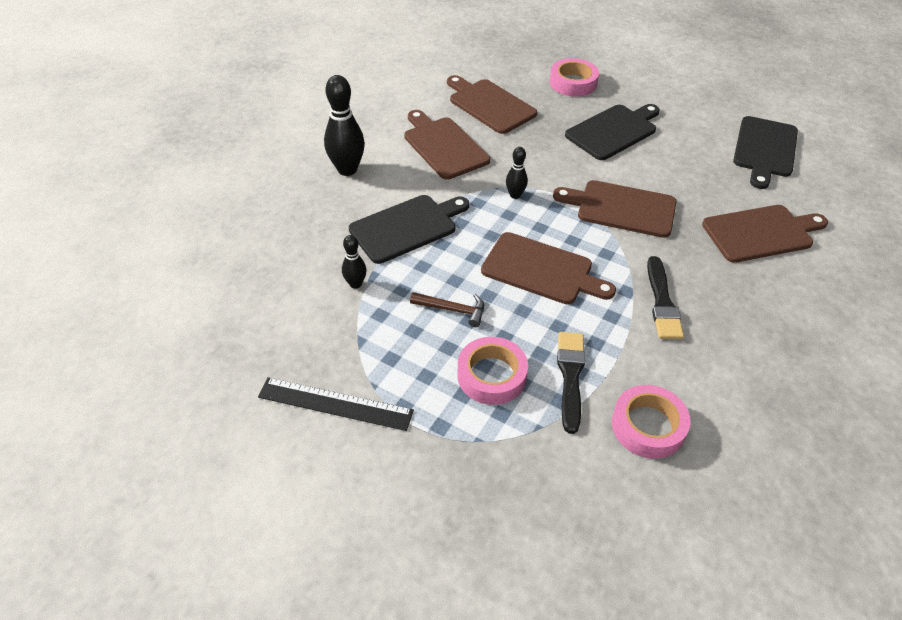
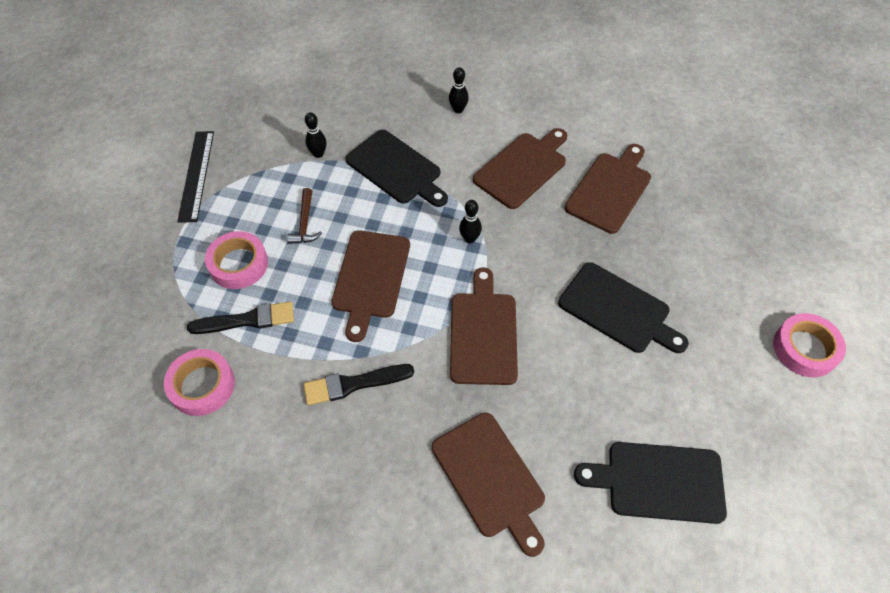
camera: 75 degrees right, 10 degrees up
(347, 169) = (458, 110): black bowling pin -> black bowling pin, size x0.54
(573, 83) = (694, 257): pink tape -> pink tape (805, 349)

